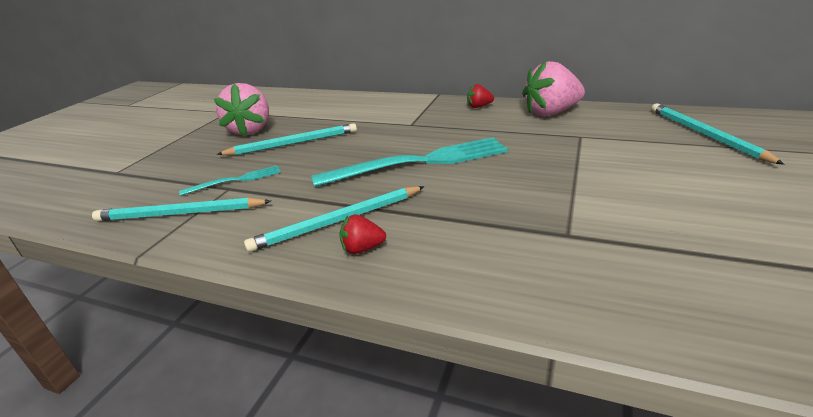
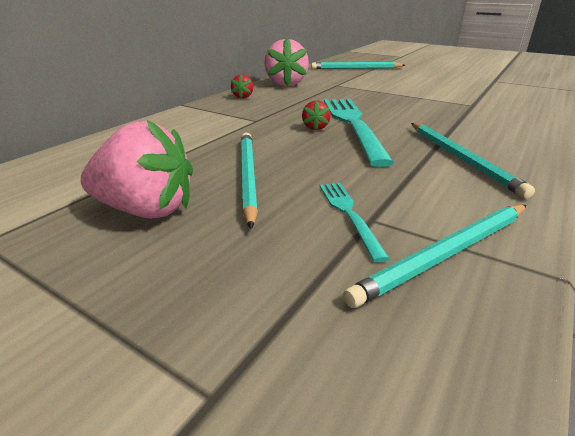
camera: 80 degrees left, 0 degrees up
(180, 214) = (446, 254): turquoise pencil -> turquoise pencil turned 45 degrees clockwise
(362, 249) = (505, 152): red strawberry -> red strawberry (315, 127)

